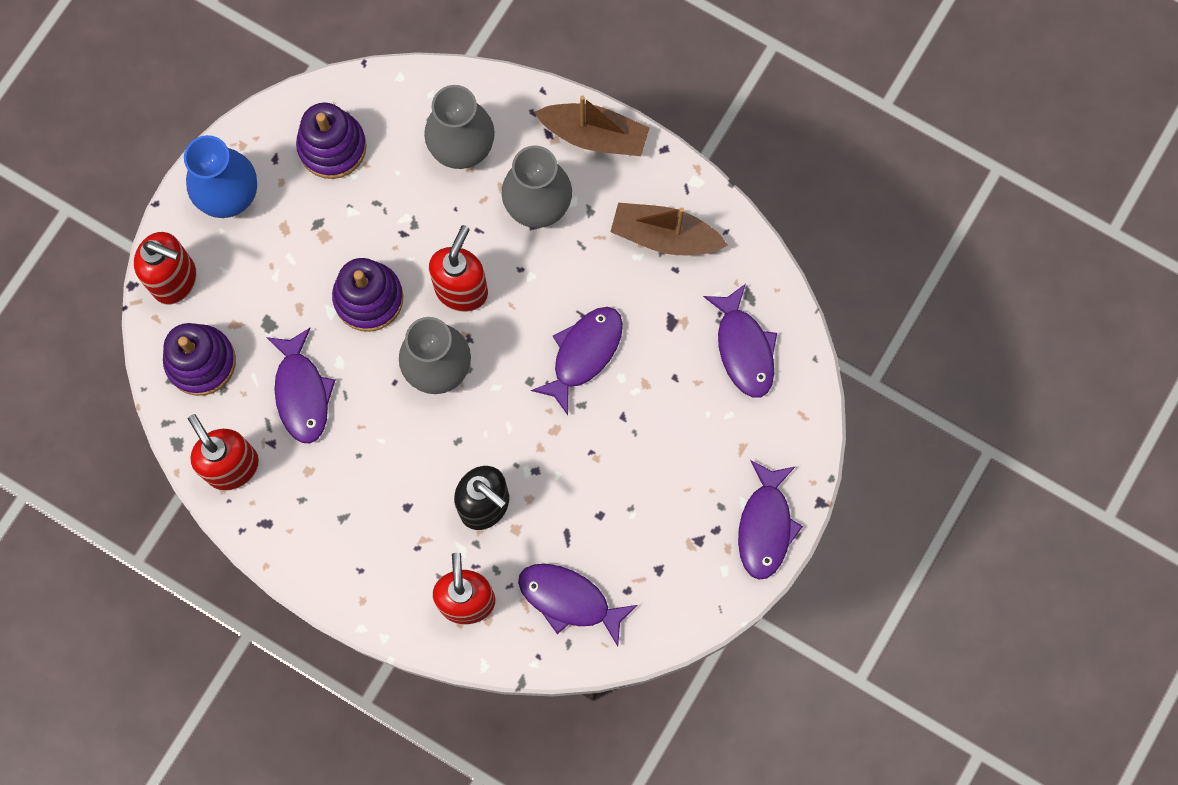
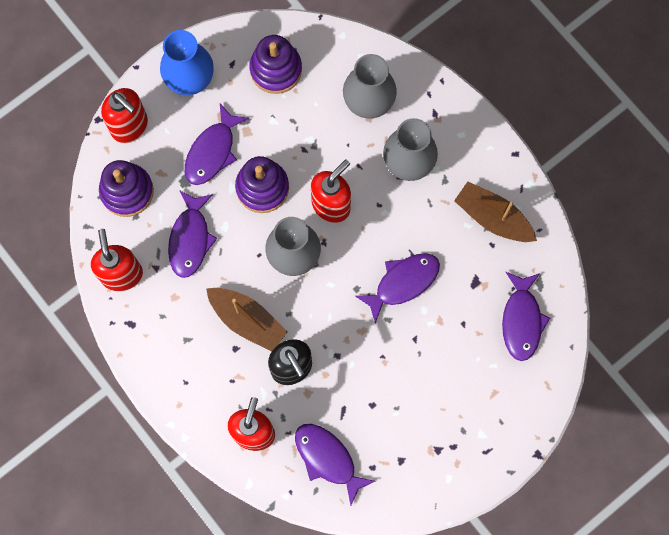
camera: 20 degrees right, 0 degrees up
(594, 135) = (468, 126): brown boat -> brown boat (247, 320)
(765, 526) = (490, 457): purple fish -> purple fish (212, 152)

